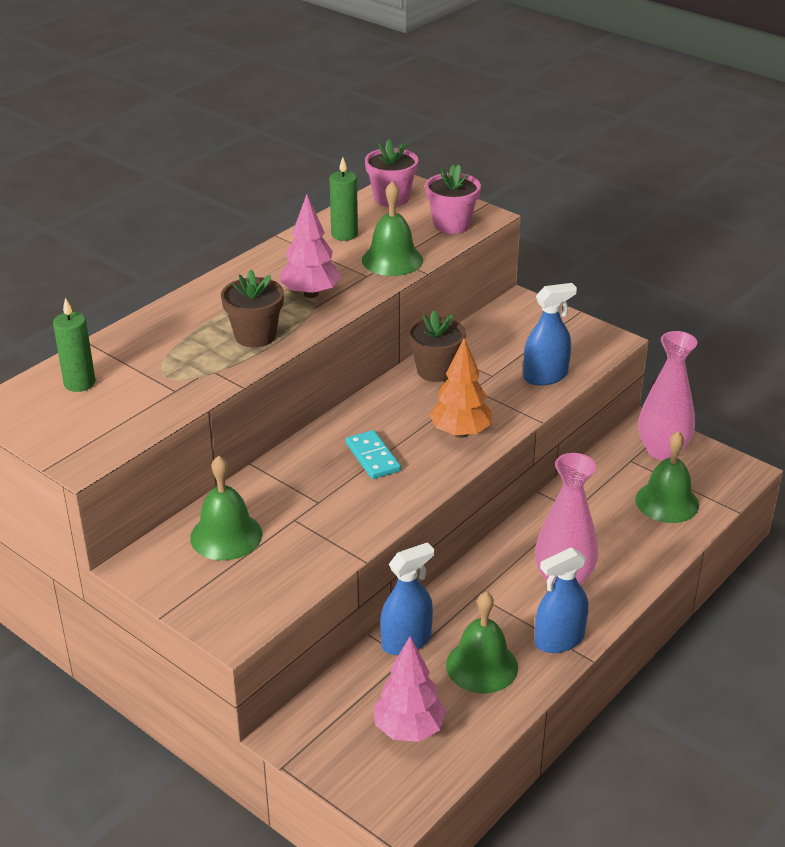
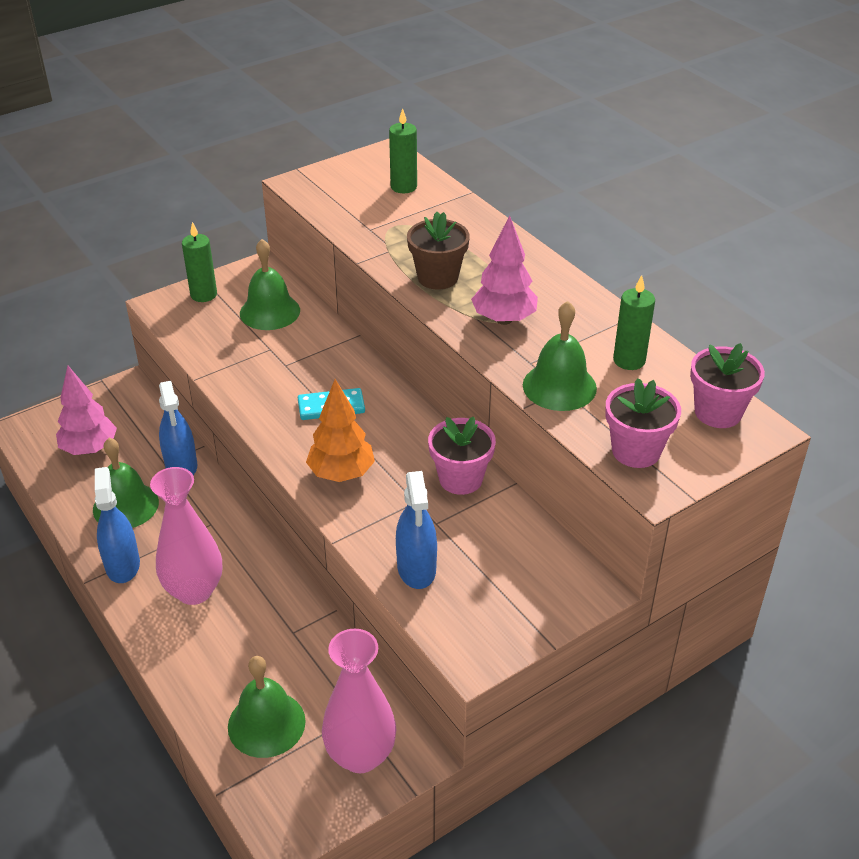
camera: 105 degrees right, 5 degrees up
(205, 599) = (203, 295): none -> green candle
(436, 371) = (460, 479): brown flower pot -> pink flower pot

